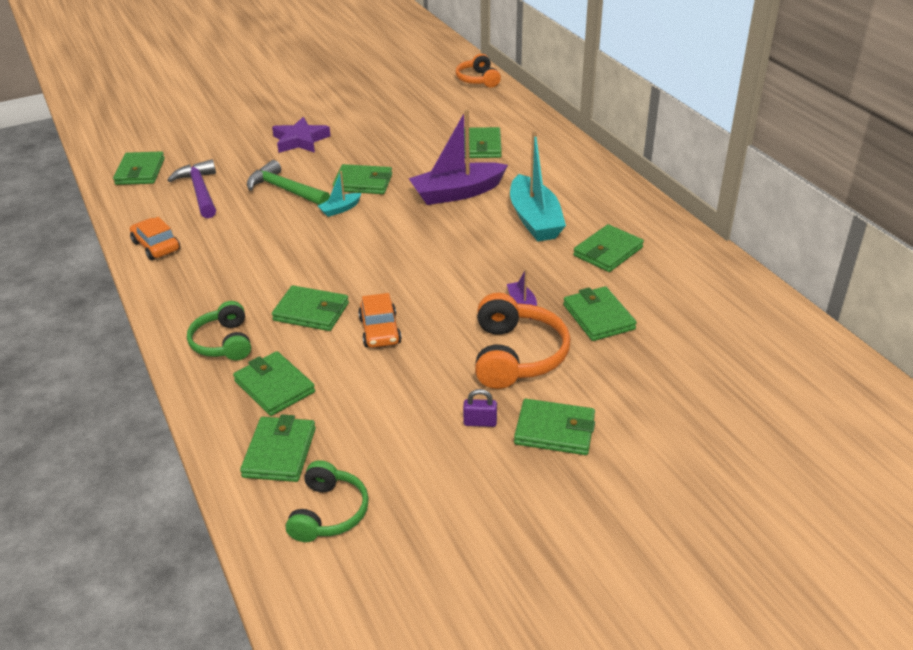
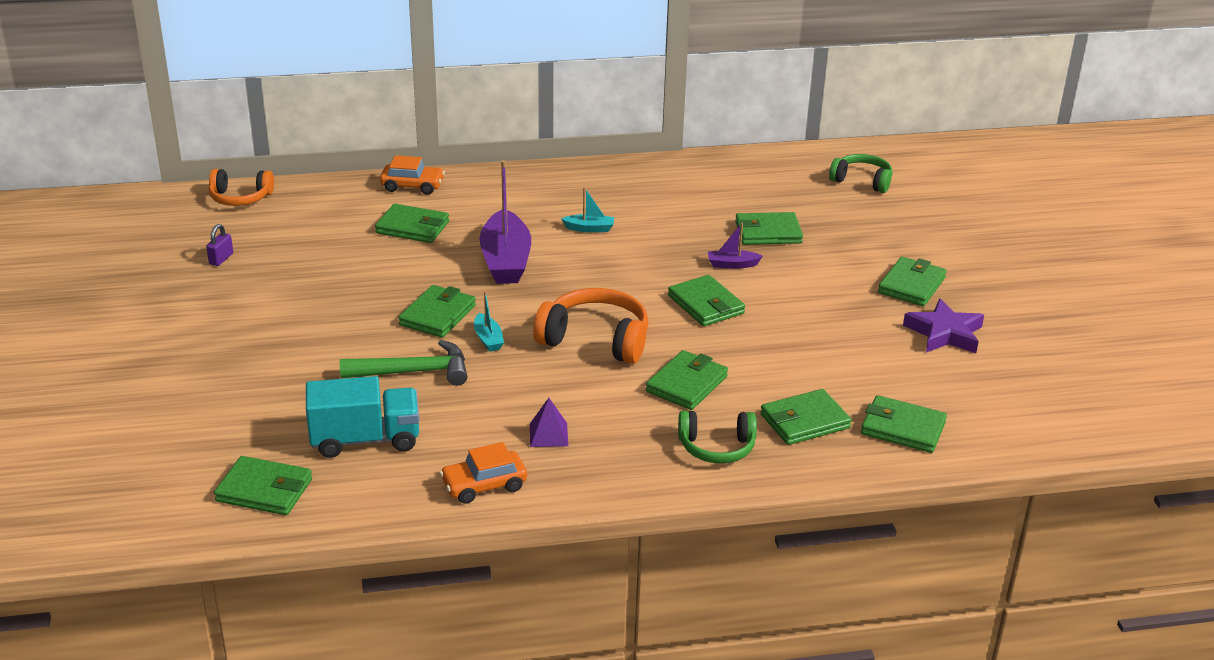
camera: 75 degrees left, 5 degrees down
(200, 191) = (365, 440): purple hammer -> turquoise truck
(222, 260) = (548, 434): none -> purple pyramid
(285, 190) = (413, 372): green hammer -> green hammer turned 150 degrees counterclockwise
(300, 140) = (288, 346): purple star -> purple star (944, 333)
(329, 513) = (985, 410): green headphones -> green headphones (862, 181)
(380, 331) = (738, 347): orange car -> orange car (412, 186)
(480, 422) = (891, 317): purple padlock -> purple padlock (221, 259)
(516, 355) = (807, 282): orange headphones -> orange headphones (595, 340)
(534, 220) = (589, 228): turquoise boat -> turquoise boat, size x0.46
(608, 252) = (669, 205): green wallet -> green wallet (705, 305)

